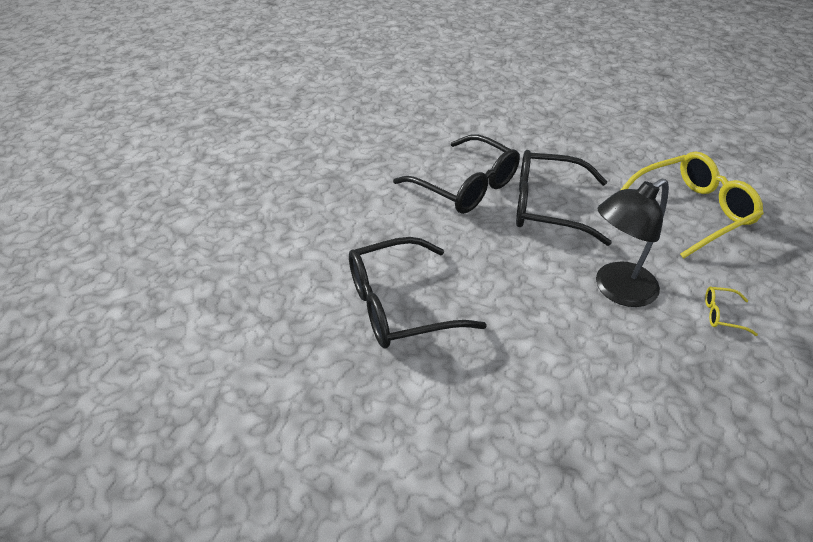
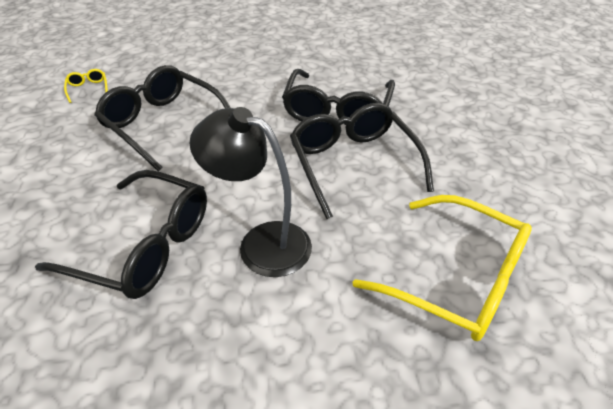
camera: 60 degrees right, 0 degrees up
(587, 364) = (144, 246): none -> black glasses
(722, 314) = (279, 345): yellow glasses -> yellow glasses (88, 89)

